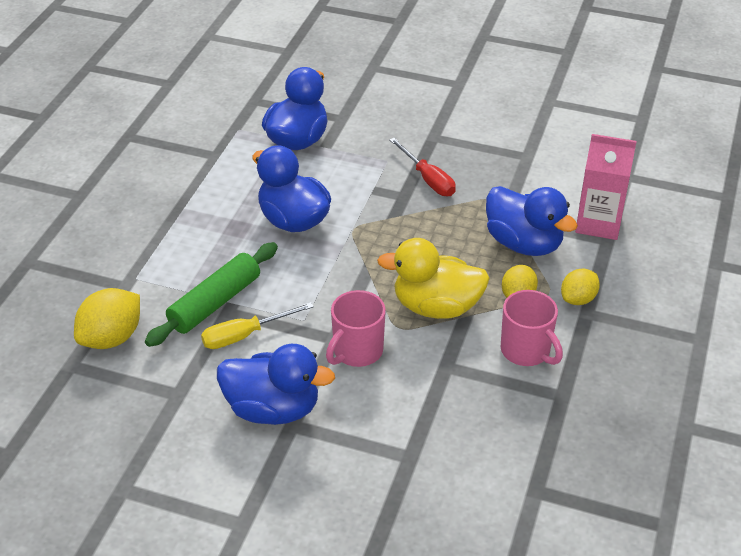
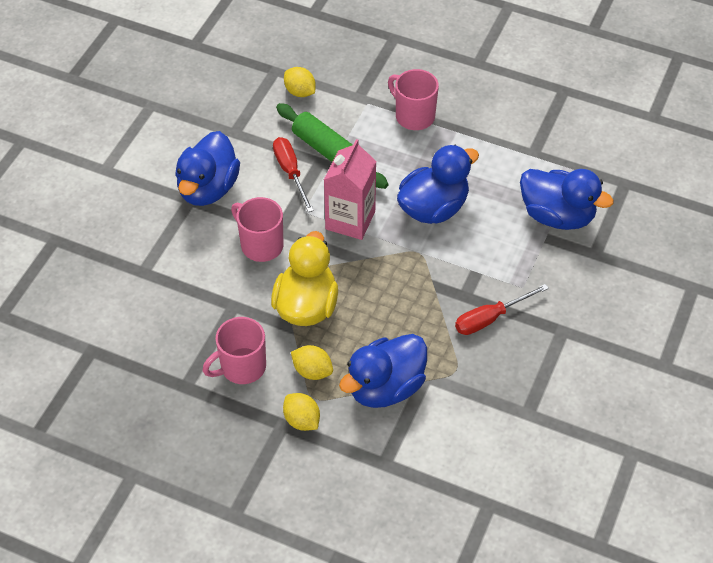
camera: 95 degrees right, 10 degrees up
(112, 338) = (300, 92): yellow lemon -> yellow lemon, size x0.64
(159, 240) = (414, 116): none -> pink mug
(245, 335) = (291, 172): yellow screwdriver -> red screwdriver
(598, 223) = (411, 460): pink carton -> pink carton (350, 220)

